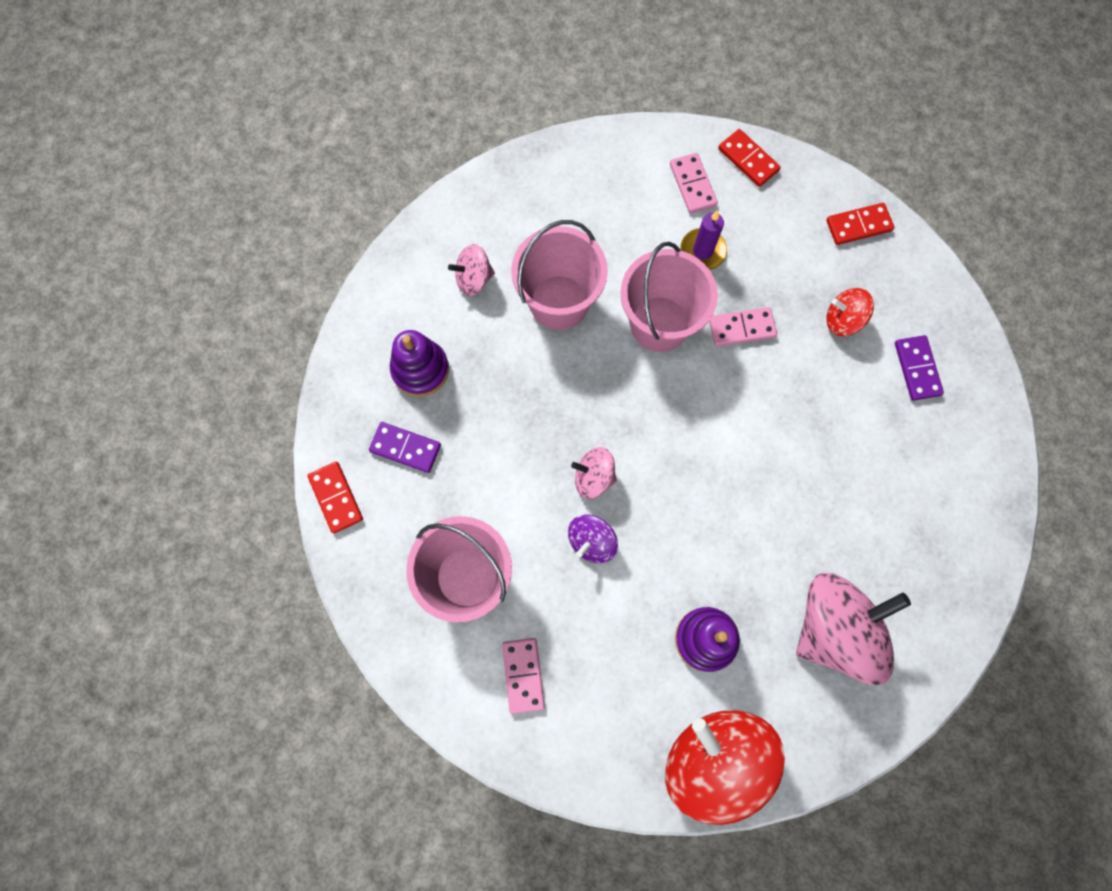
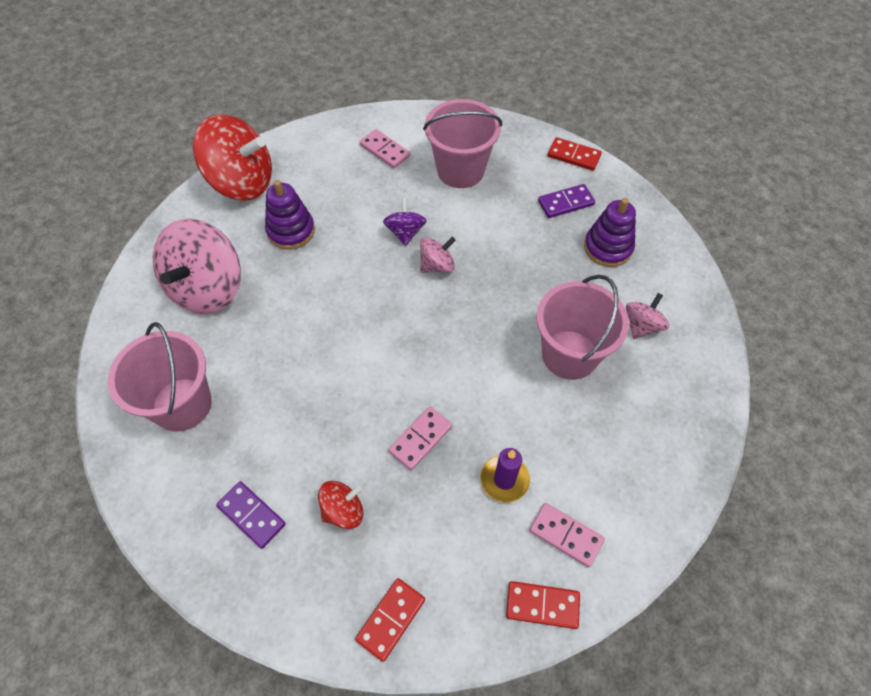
camera: 140 degrees right, 15 degrees down
(659, 324) = (485, 394): pink bucket -> pink bucket (182, 404)

